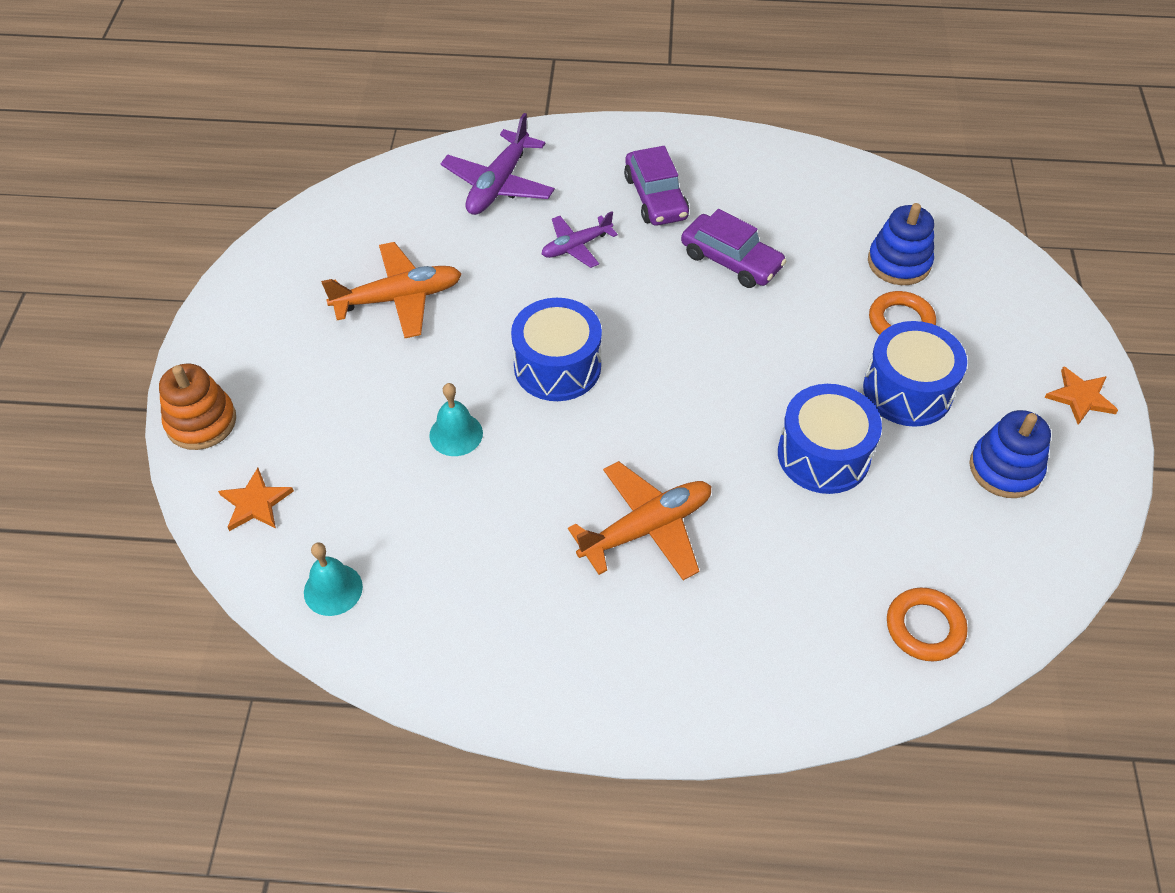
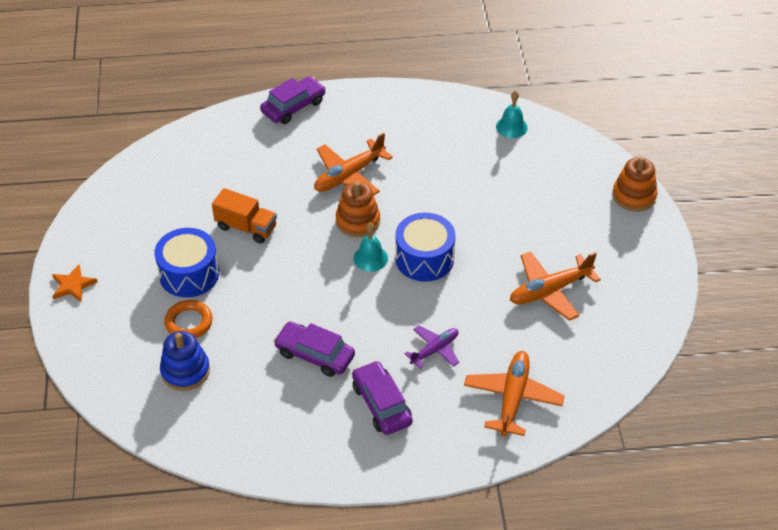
camera: 170 degrees right, 5 degrees down
(255, 503) = (575, 159): orange star -> none
(456, 434) = (475, 209): turquoise bell -> turquoise bell (370, 258)
(498, 184) = (513, 398): purple plane -> orange plane
(645, 441) = (358, 221): none -> orange stacking toy
(732, 706) = (293, 107): none -> purple car
(823, 455) = (246, 227): blue drum -> orange truck
(924, 627) = (193, 150): orange ring -> none
(1005, 469) = (133, 234): blue stacking toy -> none

